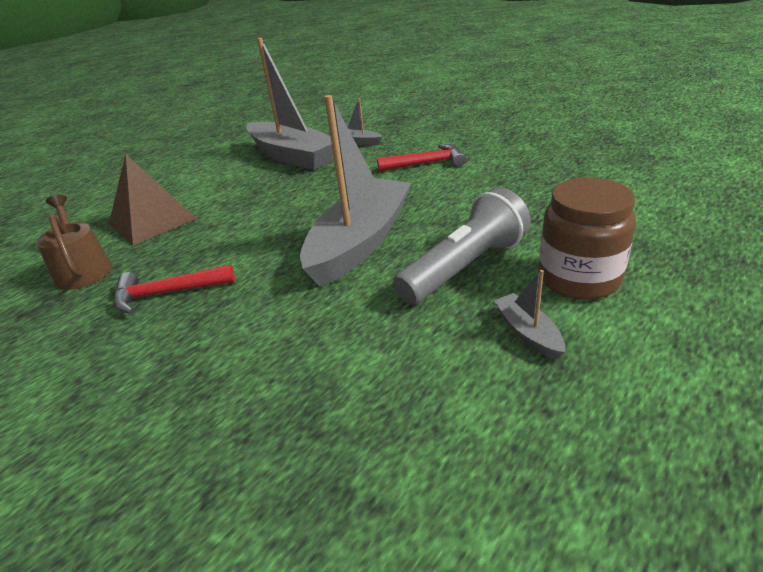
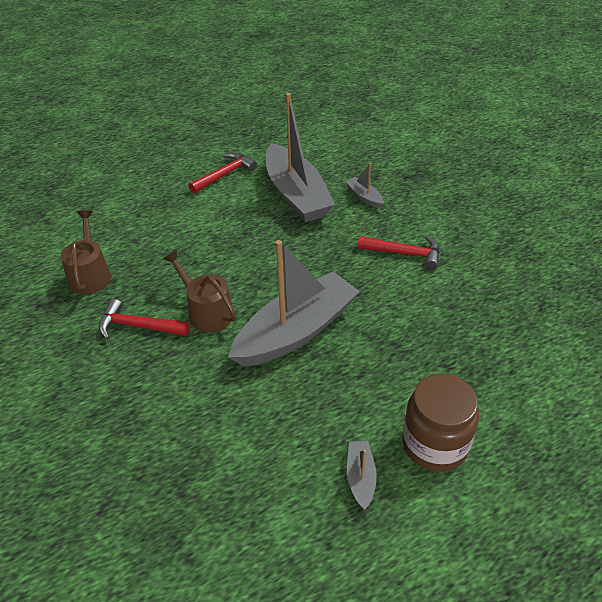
camera: 20 degrees right, 10 degrees up
(152, 221) = (154, 237): brown pyramid -> none
(209, 162) = (225, 174): none -> red hammer
(247, 257) = (207, 311): none -> brown watering can
(464, 267) = (357, 394): grey flashlight -> none

